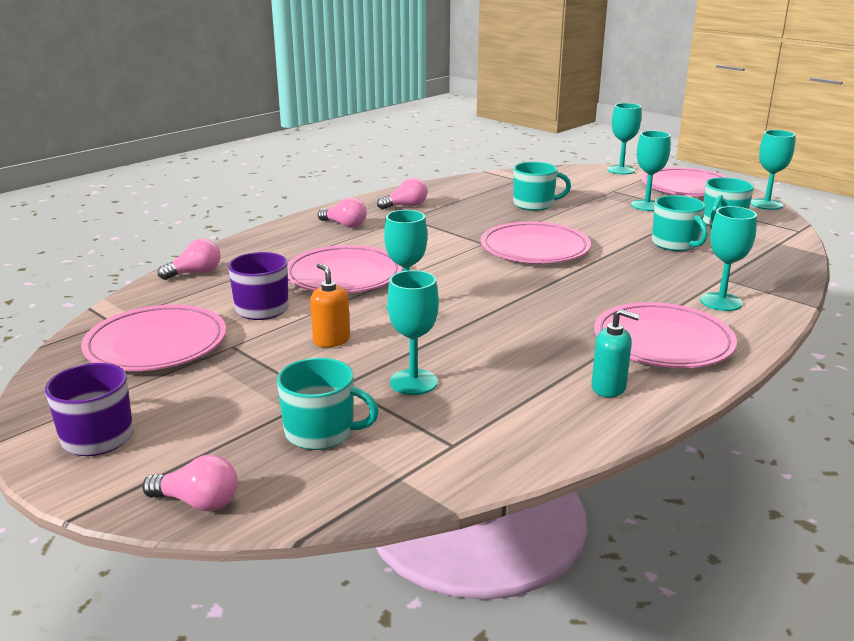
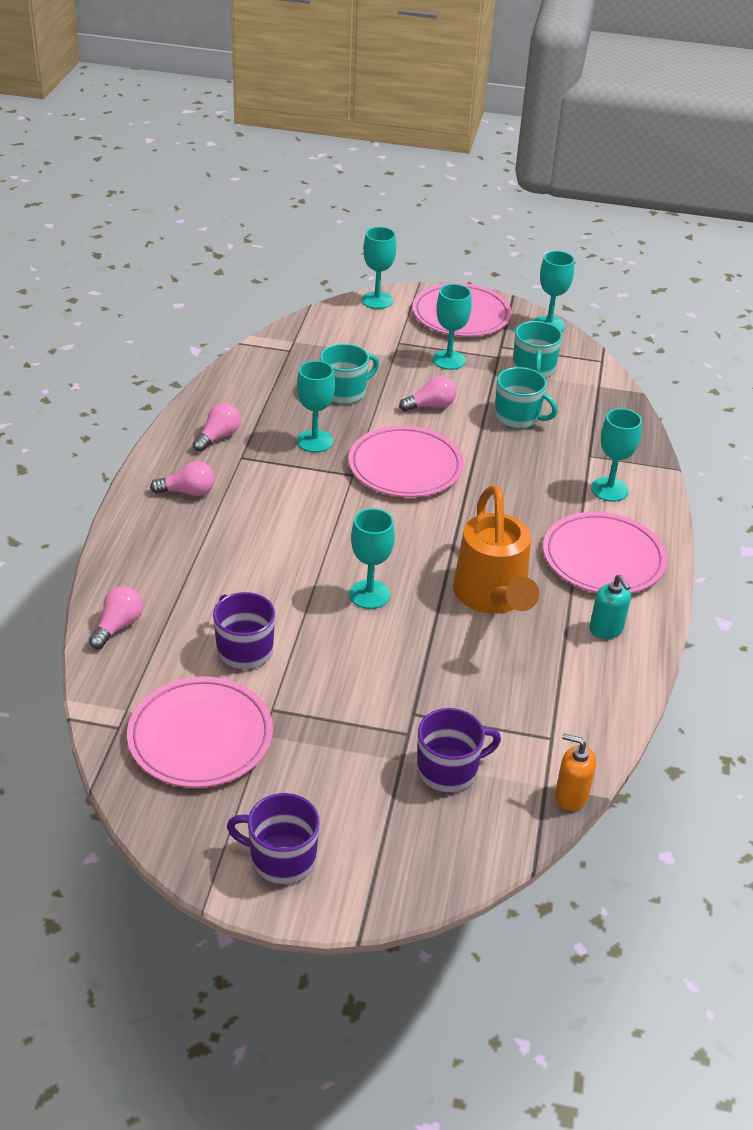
camera: 35 degrees left, 15 degrees up
(198, 502) = (433, 876): pink light bulb -> pink light bulb (431, 406)
(321, 432) = (448, 770): turquoise mug -> purple mug
(331, 340) = (350, 665): orange soap dispenser -> orange soap dispenser (571, 796)
(344, 275) = (270, 573): pink plate -> none
(413, 382) = (464, 686): turquoise goblet -> turquoise goblet (314, 441)
(515, 337) = (492, 598): none -> orange watering can
(609, 388) = (606, 629): turquoise soap dispenser -> turquoise soap dispenser turned 75 degrees clockwise

